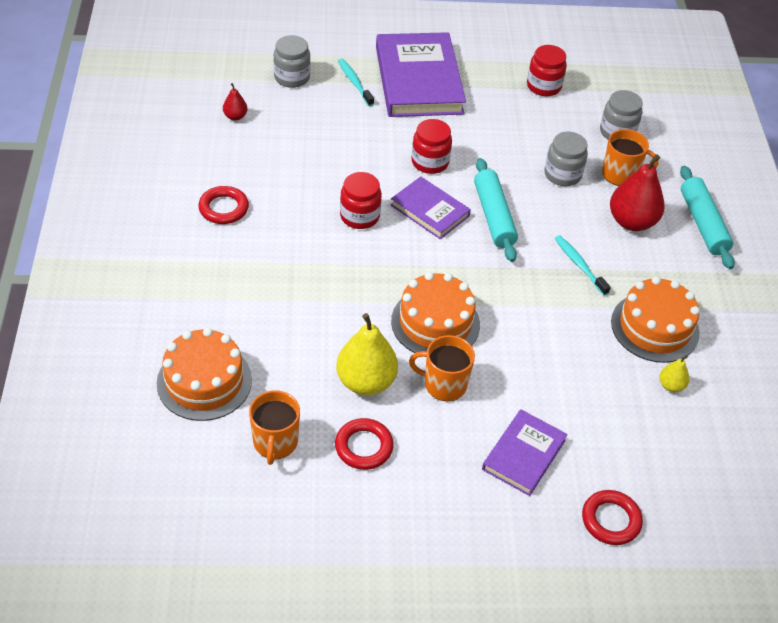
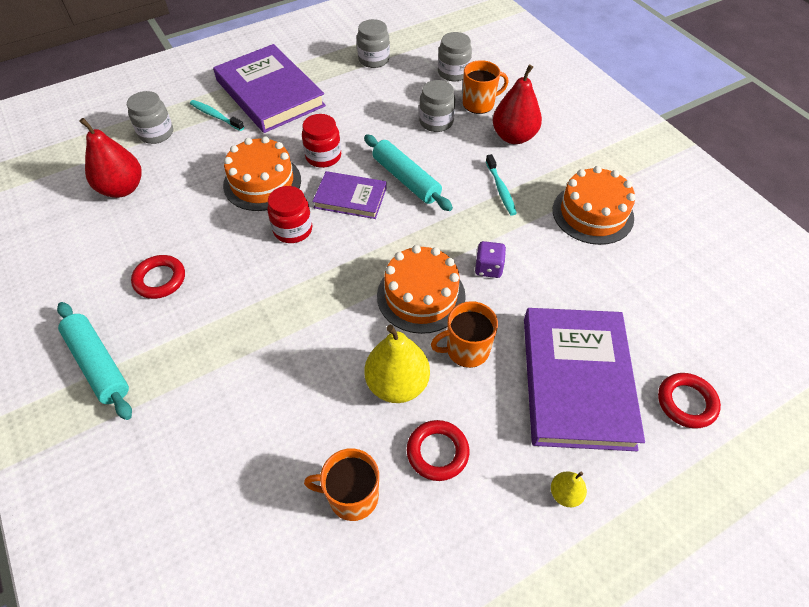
camera: 25 degrees left, 5 degrees up
(204, 381) = (241, 469): orange cake -> orange cake (262, 182)
(235, 116) = (122, 188): red pear -> red pear, size x2.05
(275, 442) = (352, 496): orange mug -> orange mug turned 120 degrees clockwise
(514, 328) = (488, 268): none -> purple dice
(524, 455) = (576, 380): purple book -> purple book, size x1.82
(544, 86) = (374, 60): red jar -> grey jar
(579, 265) = (500, 189): turquoise toothbrush -> turquoise toothbrush turned 135 degrees counterclockwise
(671, 385) = (640, 256): yellow pear -> yellow pear (565, 494)
(702, 224) = (564, 116): turquoise rolling pin -> turquoise rolling pin (98, 364)

